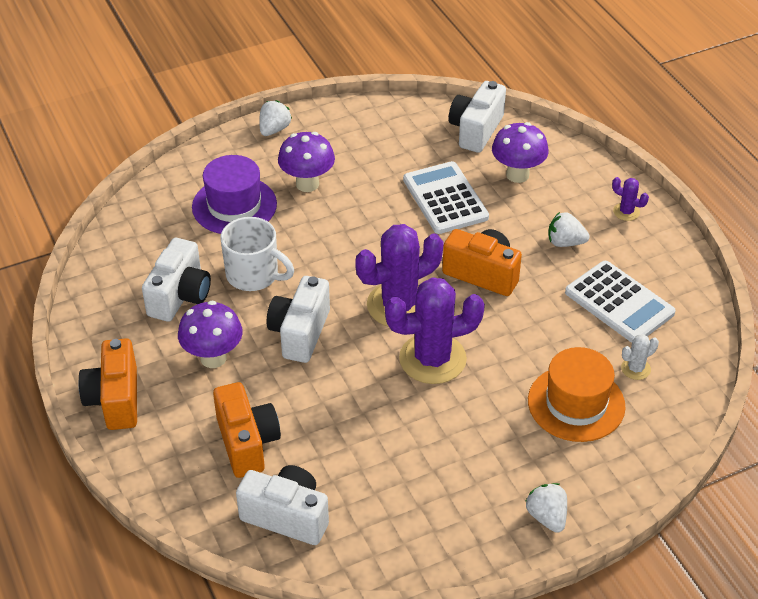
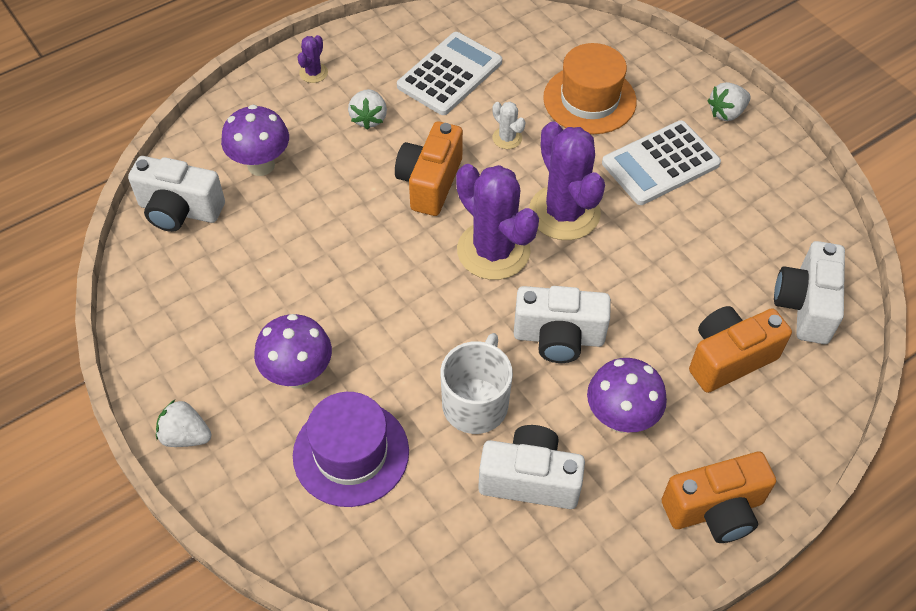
camera: 100 degrees left, 10 degrees up
(445, 198) = (310, 228): white calculator -> white calculator (660, 163)
(635, 369) = (534, 61): white cactus -> white cactus (507, 138)

